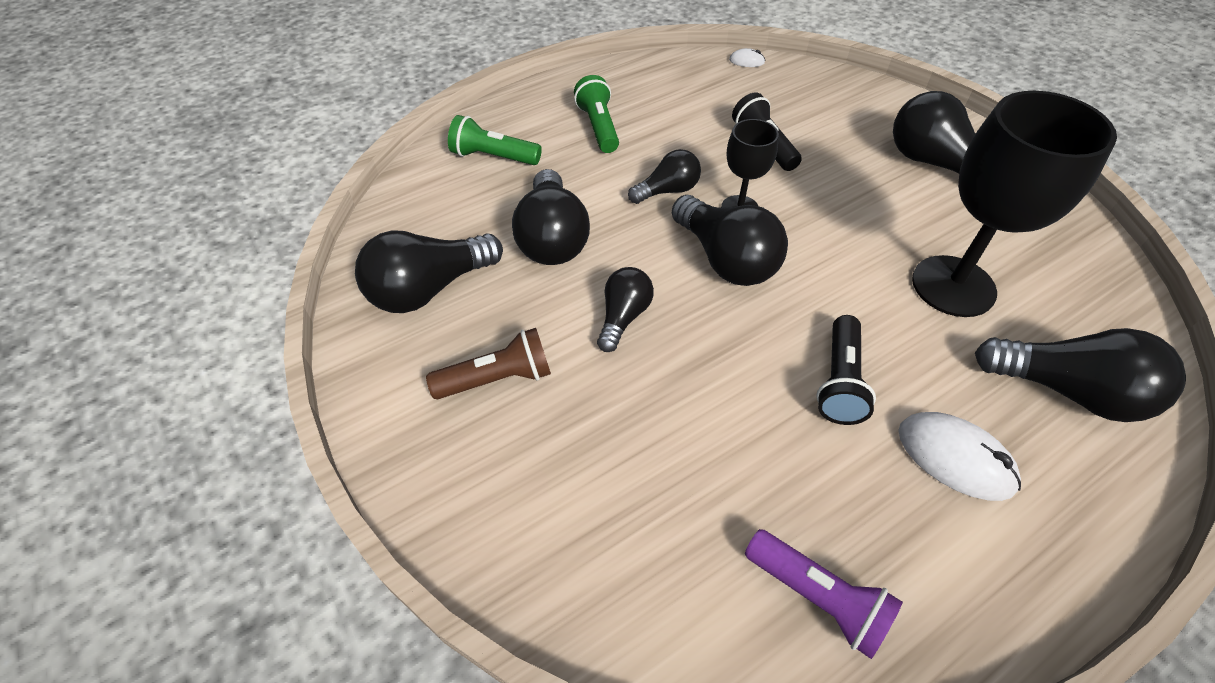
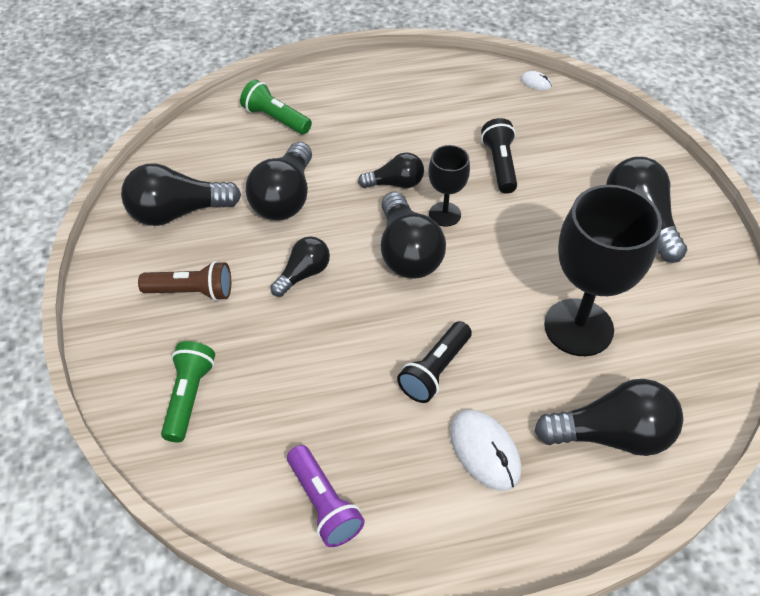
camera: 20 degrees right, 0 degrees up
(598, 127) = (372, 114): green flashlight -> green flashlight (189, 396)
(1068, 391) = (612, 435): black light bulb -> black light bulb turned 45 degrees counterclockwise

